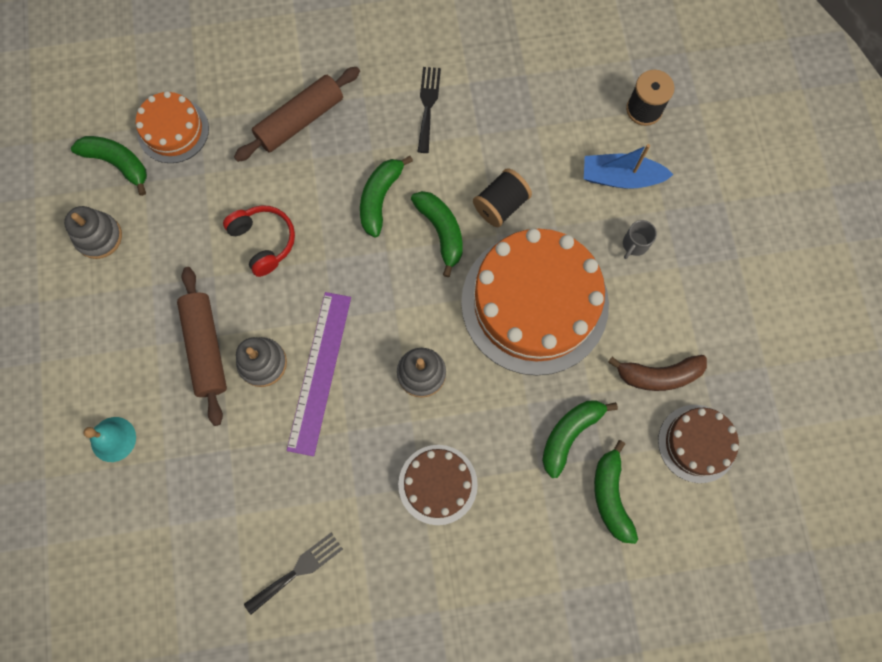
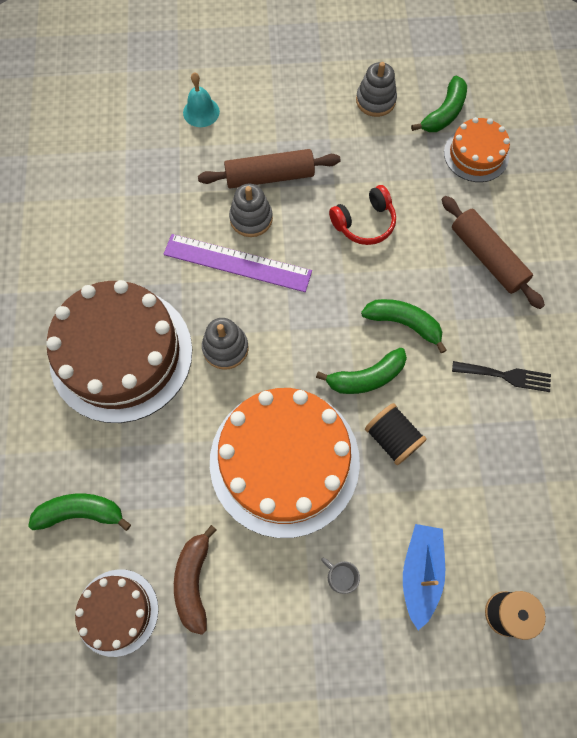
camera: 95 degrees right, 5 degrees down
(298, 570) = (71, 239): black fork -> none
(437, 484) = (121, 354): brown cake -> brown cake, size x1.96
(569, 434) = (147, 480): green banana -> none

